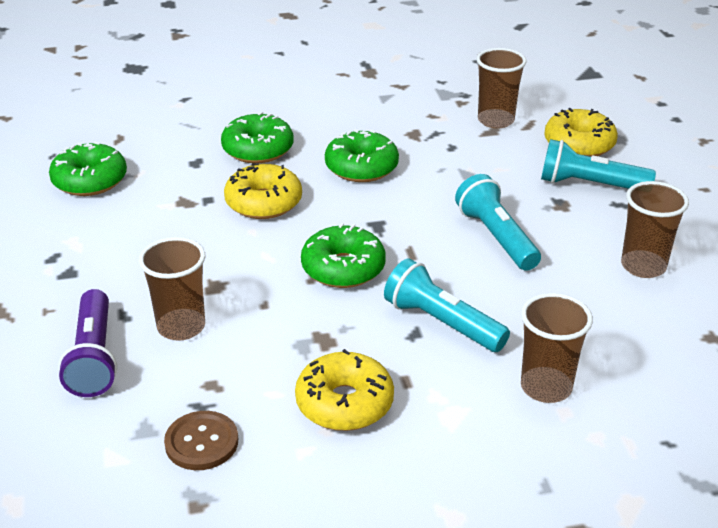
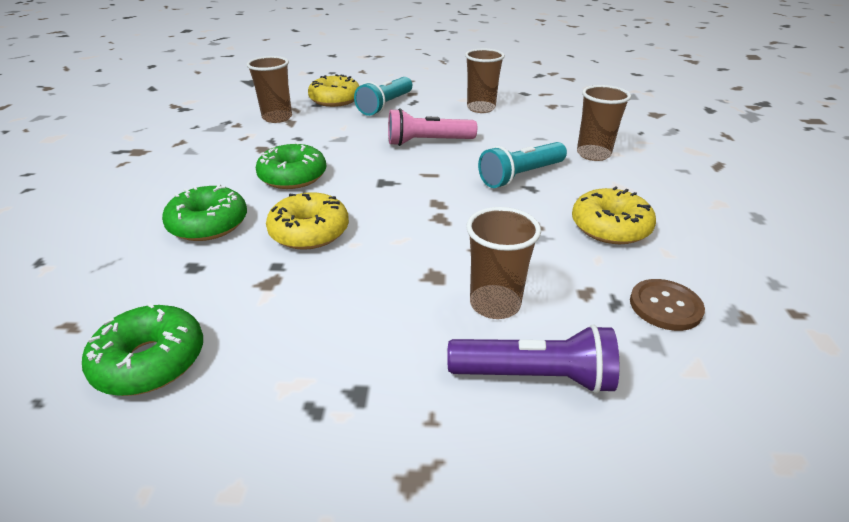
camera: 75 degrees left, 0 degrees up
(343, 268) = (437, 205): green donut -> none
(496, 237) = (428, 142): turquoise flashlight -> pink flashlight

